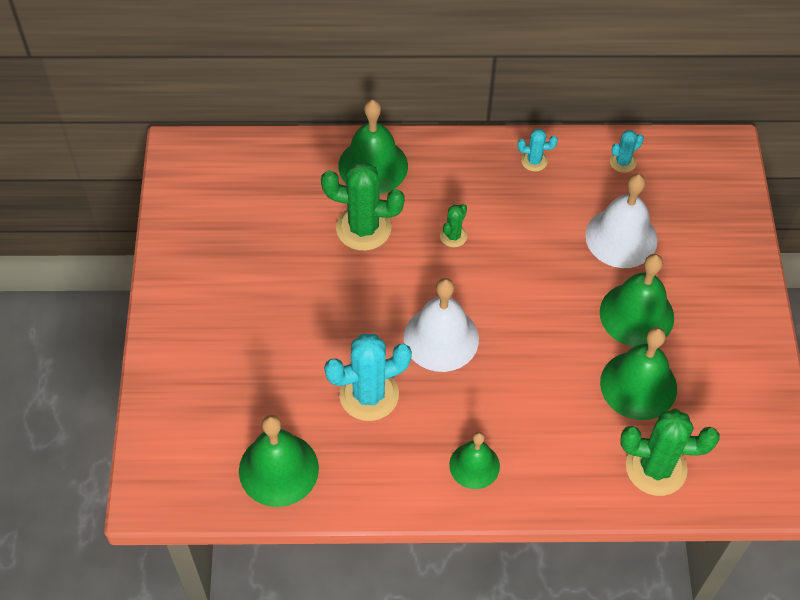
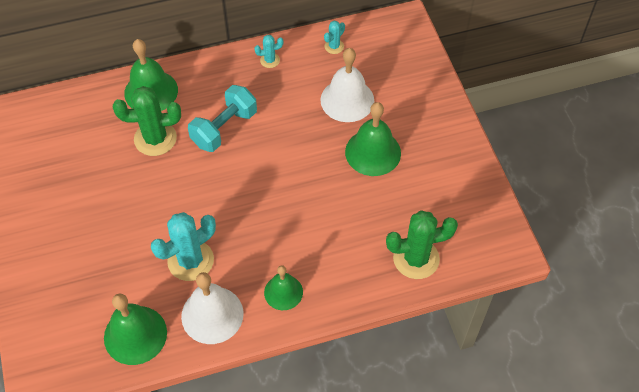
camera: 15 degrees left, 0 degrees up
(441, 338) = (234, 205): white bell -> white bell (212, 314)
(453, 236) = (224, 128): green cactus -> turquoise dumbbell
(638, 385) = (387, 202): green bell -> none

